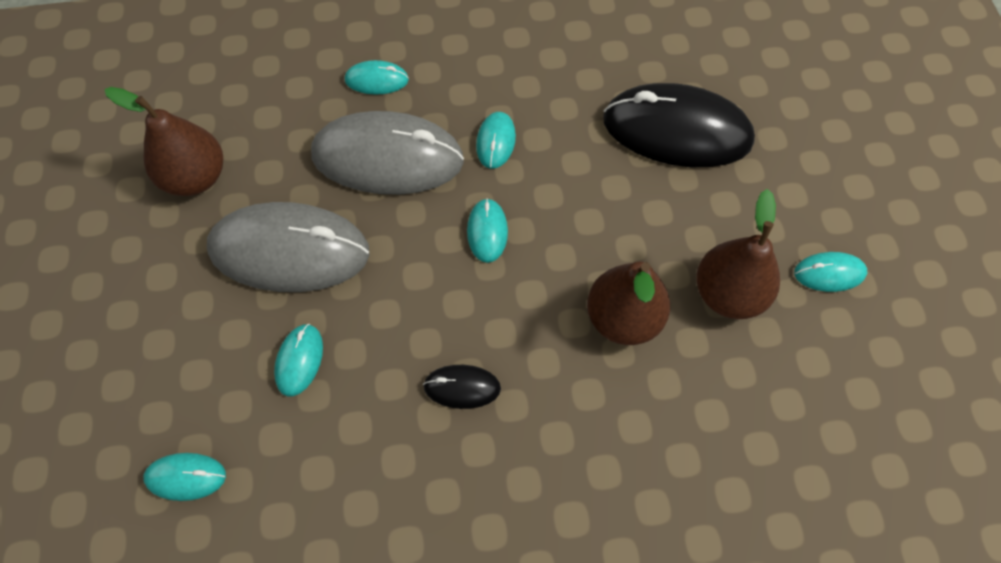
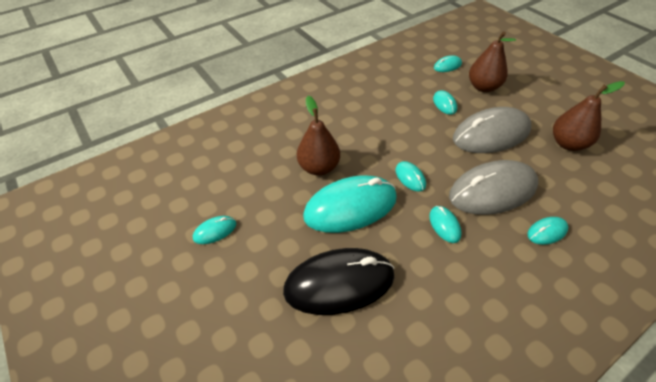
camera: 155 degrees right, 15 degrees down
(462, 387) = (373, 119): black mouse -> none
(609, 223) = (350, 207): none -> turquoise mouse
(728, 294) = (270, 198): brown pear -> brown pear (483, 87)

